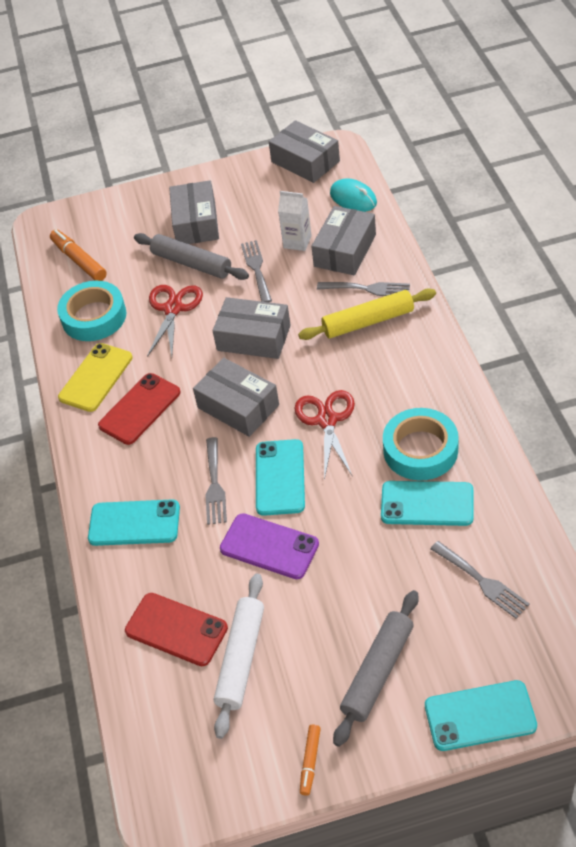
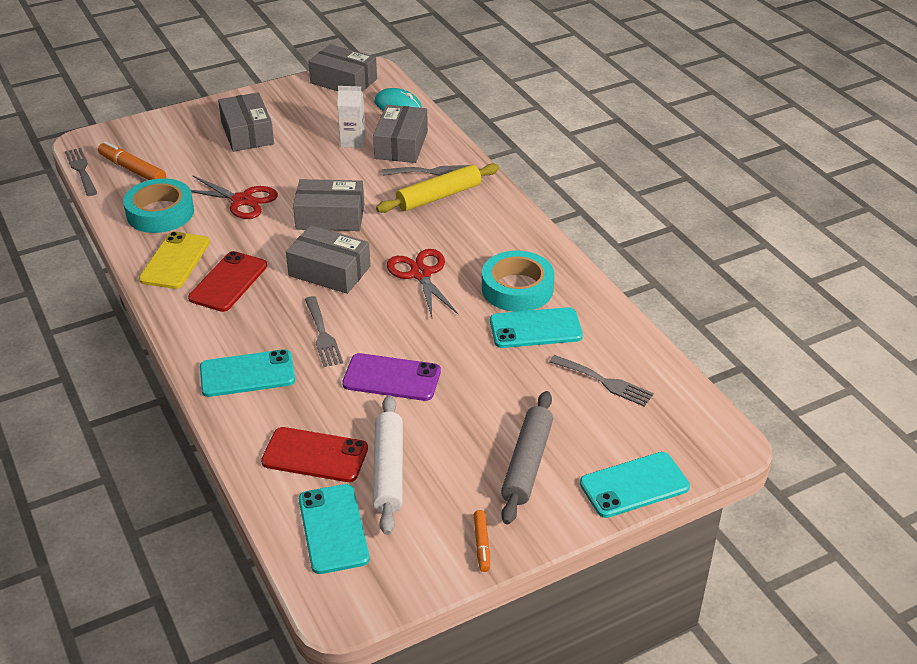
camera: 20 degrees left, 10 degrees down
(173, 309) = (242, 200): red scissors -> red scissors turned 120 degrees clockwise
(192, 263) = (251, 164): grey rolling pin -> none
(256, 269) = (318, 164): grey fork -> grey fork (81, 170)
(280, 477) = (387, 322): turquoise phone -> turquoise phone (333, 529)

